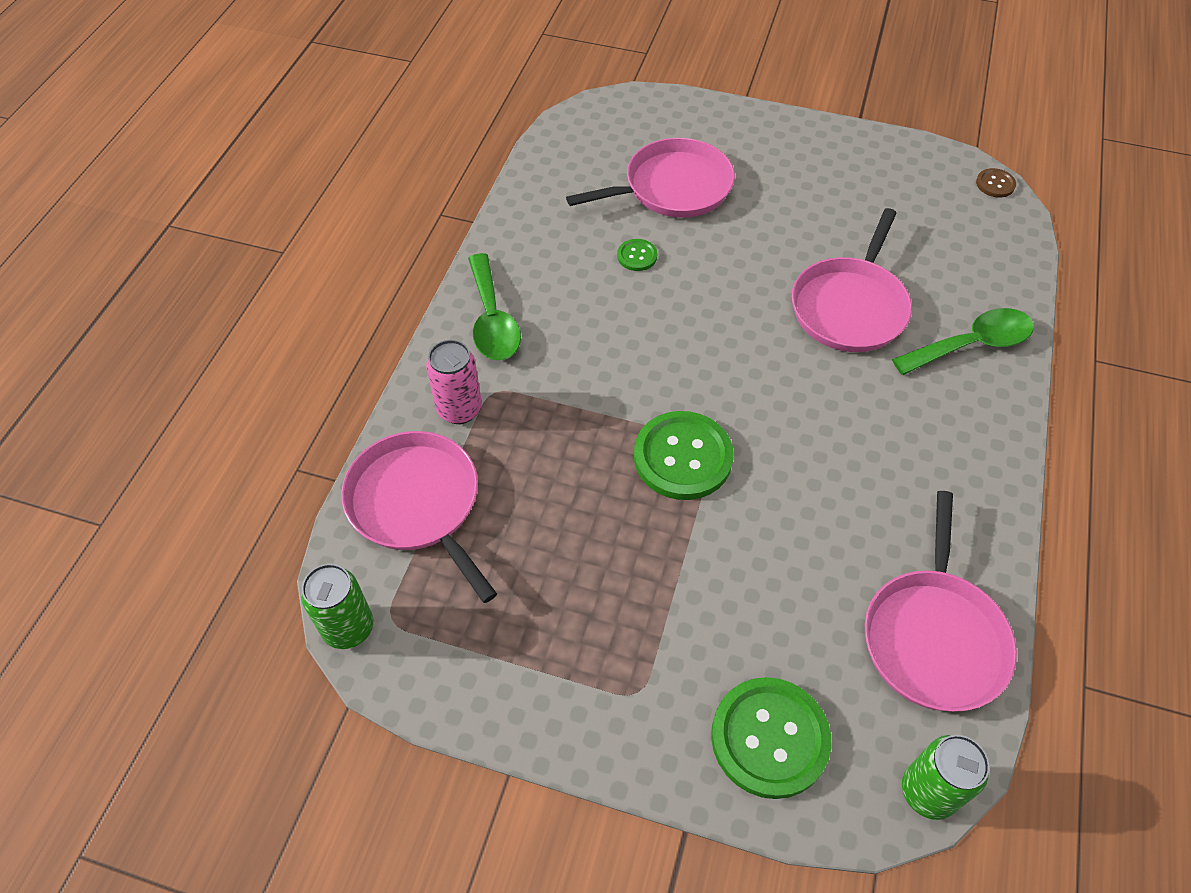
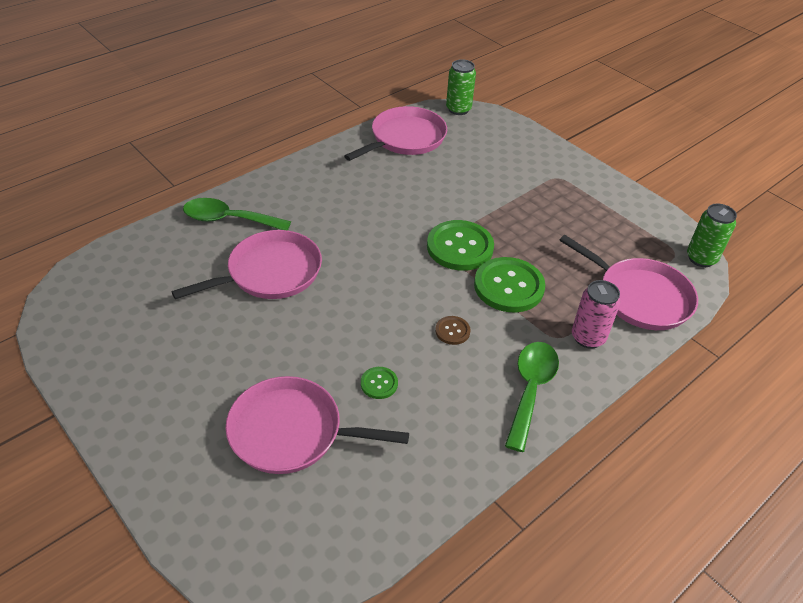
camera: 150 degrees left, 10 degrees down
(417, 504) = (640, 296): pink pan -> pink pan turned 45 degrees counterclockwise
(769, 738) = (509, 143): green button -> green button (509, 286)
(995, 184) = (56, 297): brown button -> brown button (452, 331)

